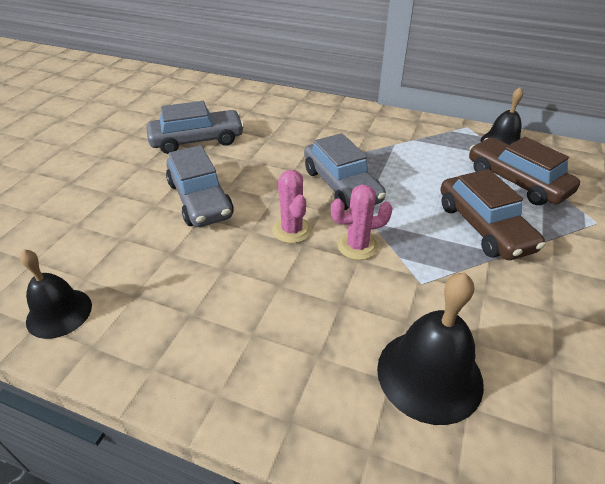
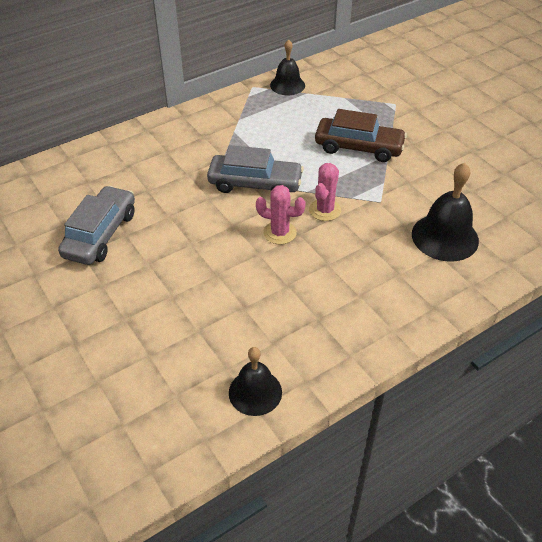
camera: 55 degrees left, 5 degrees up
(200, 199) = (193, 266): grey car -> none
(516, 181) = (332, 106): brown car -> none

